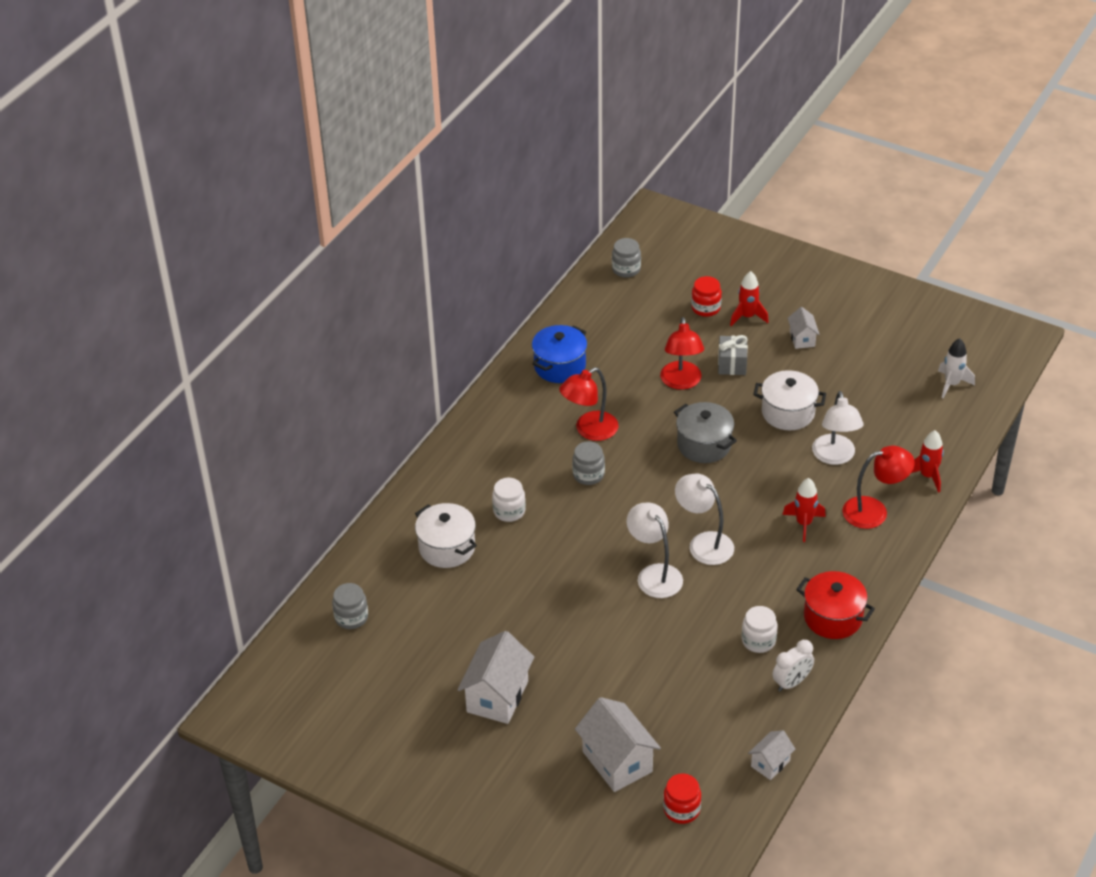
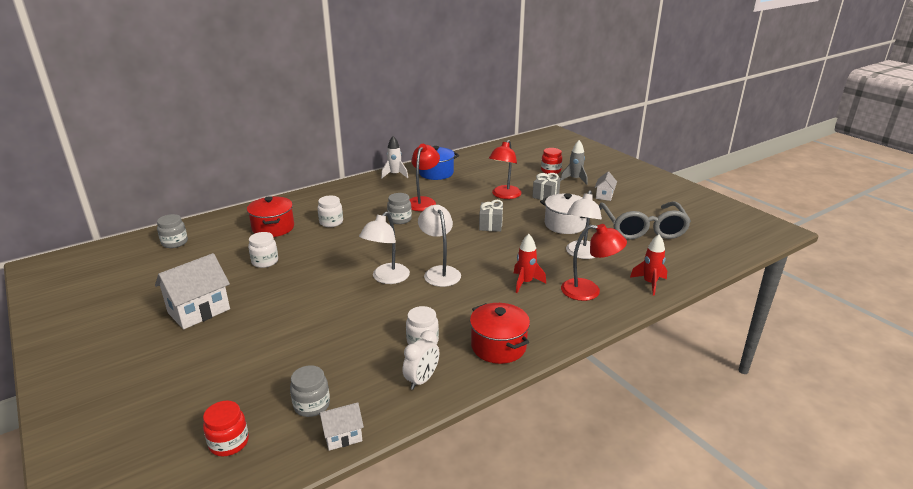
camera: 25 degrees right, 15 degrees down
(447, 548) = (273, 228): white pot -> red pot
(494, 603) = (265, 261): none -> white jar
(589, 430) = (423, 201): red lamp -> red lamp turned 120 degrees clockwise
(617, 761) = (224, 384): white house -> none
(626, 269) = (516, 148): grey jar -> grey jar (312, 405)
(654, 574) = (386, 278): white lamp -> white lamp turned 150 degrees counterclockwise
(704, 445) = (490, 225): grey pot -> grey gift
(747, 317) = (575, 179): red rocket -> grey rocket
(791, 683) = (422, 380): white clock -> white clock turned 45 degrees counterclockwise
(878, 387) = (643, 228): none -> grey glasses
(952, 384) = (704, 240): white rocket -> white rocket (395, 175)

